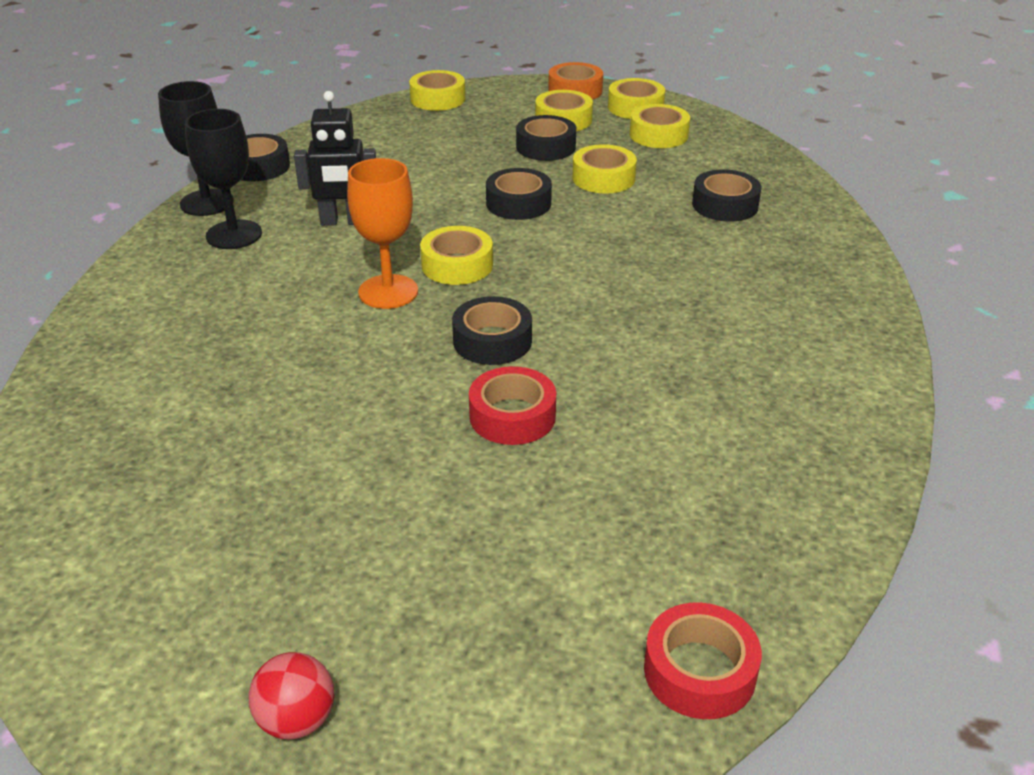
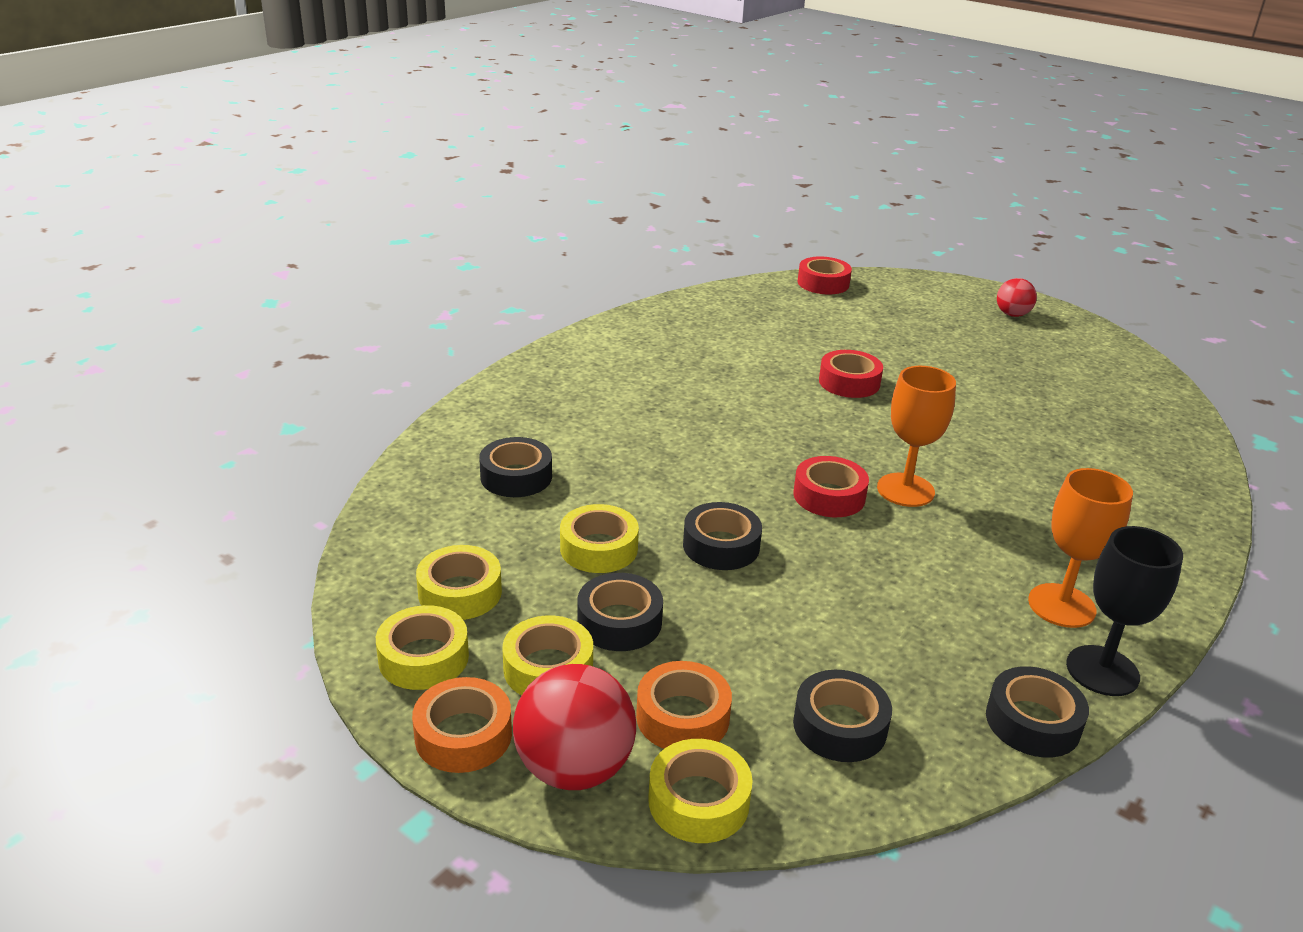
camera: 155 degrees left, 5 degrees down
(234, 235) = (1061, 606): black goblet -> orange goblet
(343, 222) = (930, 584): black robot -> none
(457, 265) = (829, 496): yellow tape -> red tape
(470, 121) = (682, 717): none -> orange tape
(492, 341) = (835, 427): black tape -> black tape (839, 726)
(508, 94) = (574, 768): none -> red ball

